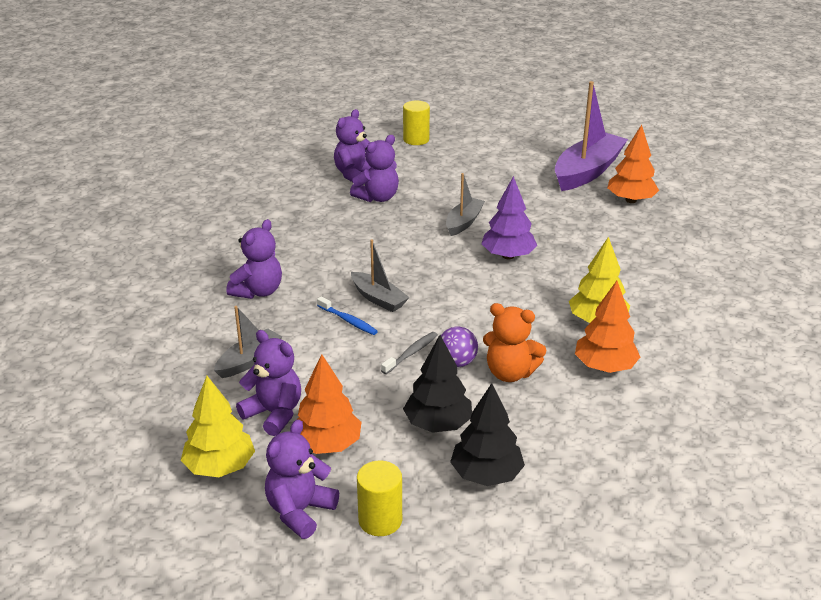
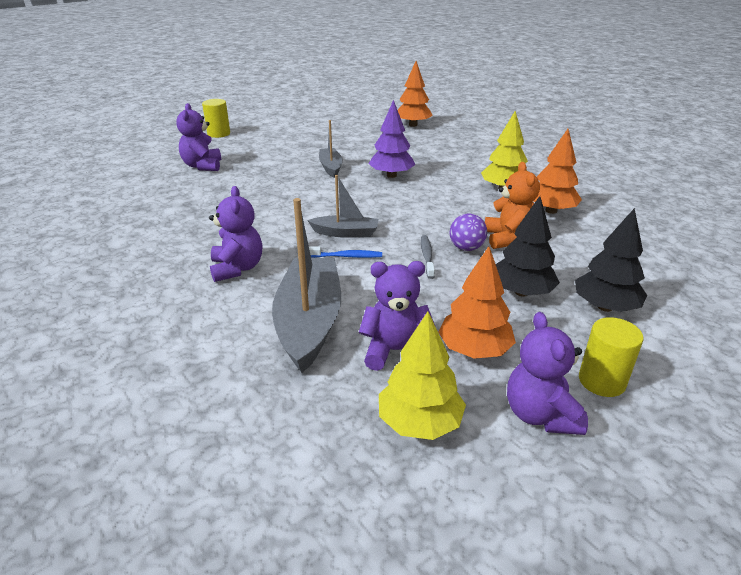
camera: 40 degrees left, 0 degrees up
(249, 360) = (309, 322): grey boat -> grey boat, size x1.85
(377, 197) = (243, 173): purple teddy bear -> none
(510, 373) = (508, 238): orange teddy bear -> orange teddy bear turned 75 degrees counterclockwise
(587, 171) = (363, 119): purple boat -> none

